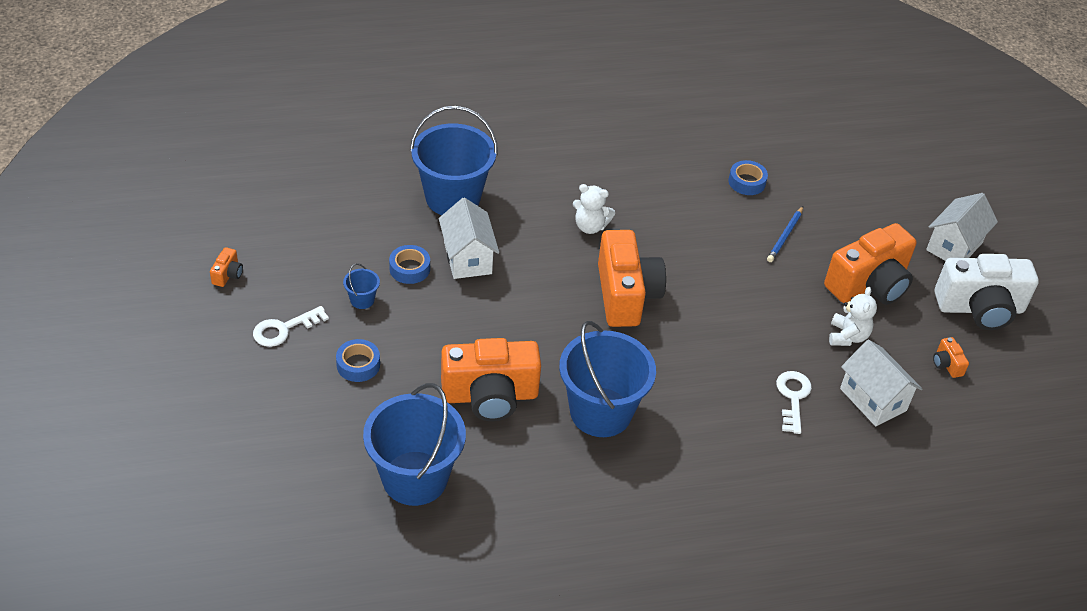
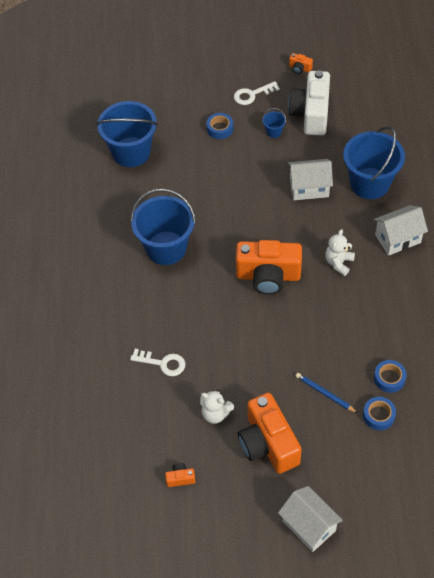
camera: 105 degrees right, 10 degrees up
(284, 329) = (252, 94): white key -> white key turned 90 degrees counterclockwise
(409, 269) = (300, 156): blue tape -> blue tape (378, 415)
(490, 396) = (187, 191): orange camera -> none
(873, 399) = (154, 415): white house -> white house (398, 239)
(980, 308) = (236, 524): white camera -> white camera (311, 114)

